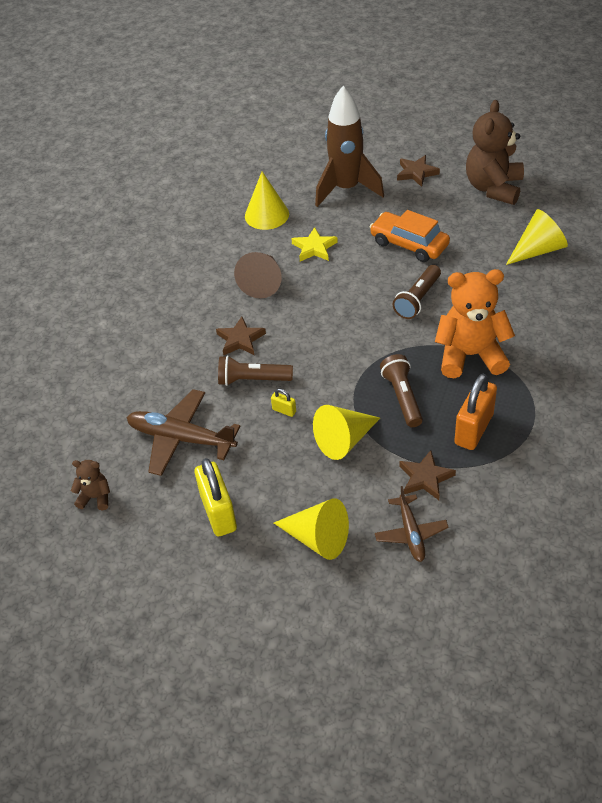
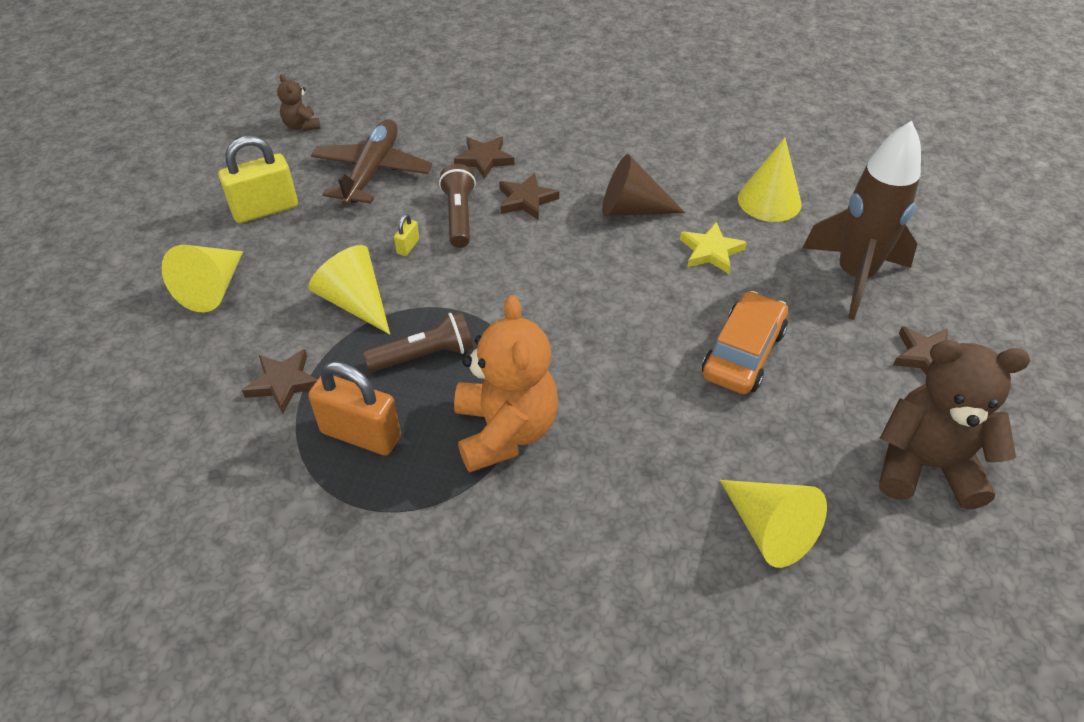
camera: 80 degrees right, 0 degrees up
(95, 497) = (302, 126): brown teddy bear -> brown teddy bear turned 150 degrees clockwise
(182, 364) = (484, 159): none -> brown star
(411, 533) = (200, 371): brown plane -> none
(417, 299) = (619, 366): brown flashlight -> none

